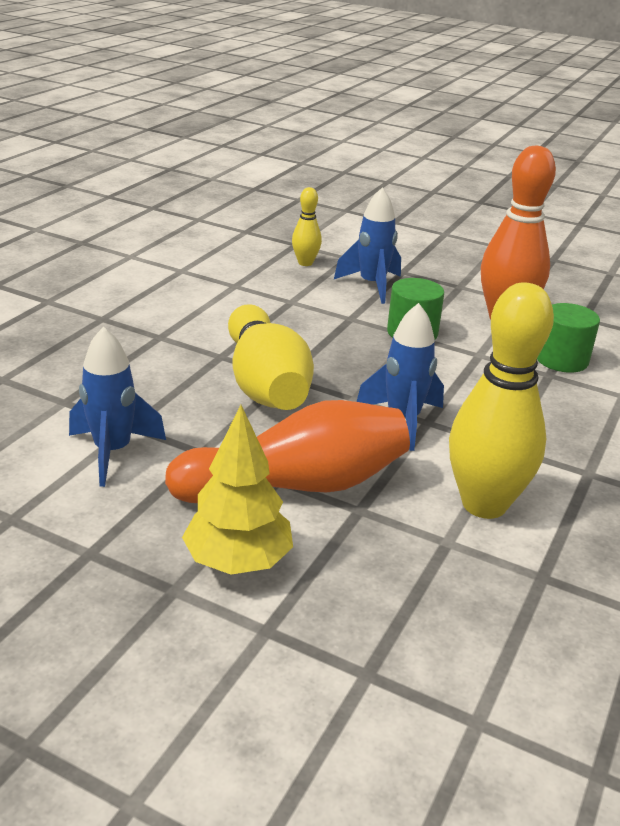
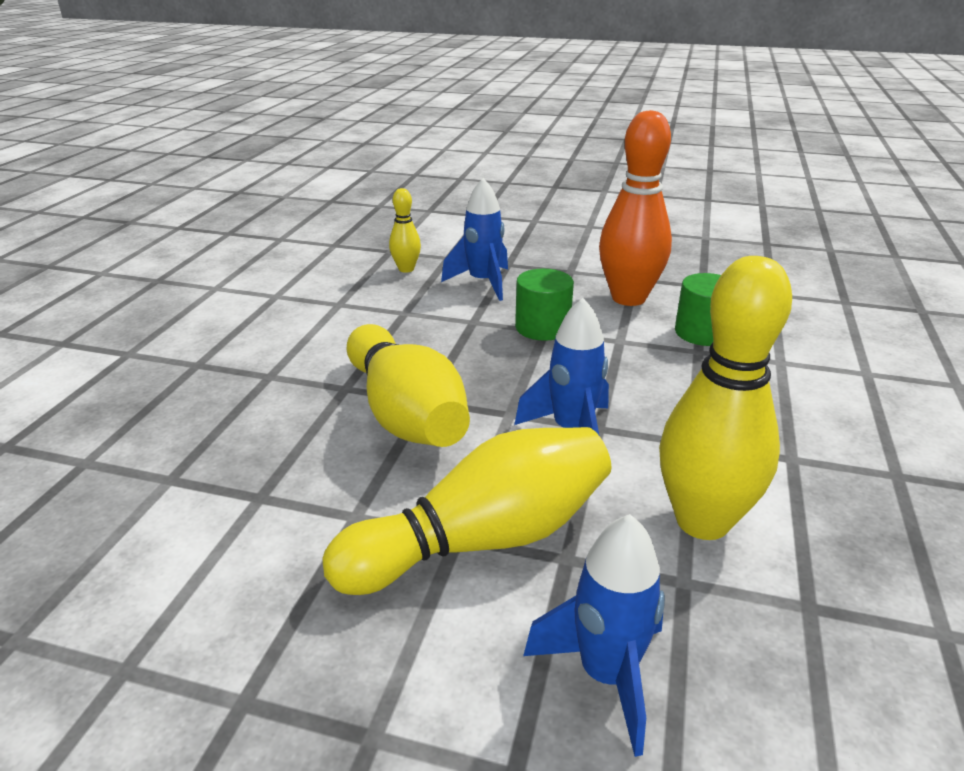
camera: 10 degrees left, 0 degrees up
(113, 452) = (244, 538): blue rocket -> blue rocket (606, 675)
(238, 561) = (444, 670): yellow tree -> none
(297, 485) = (483, 540): orange bowling pin -> yellow bowling pin

